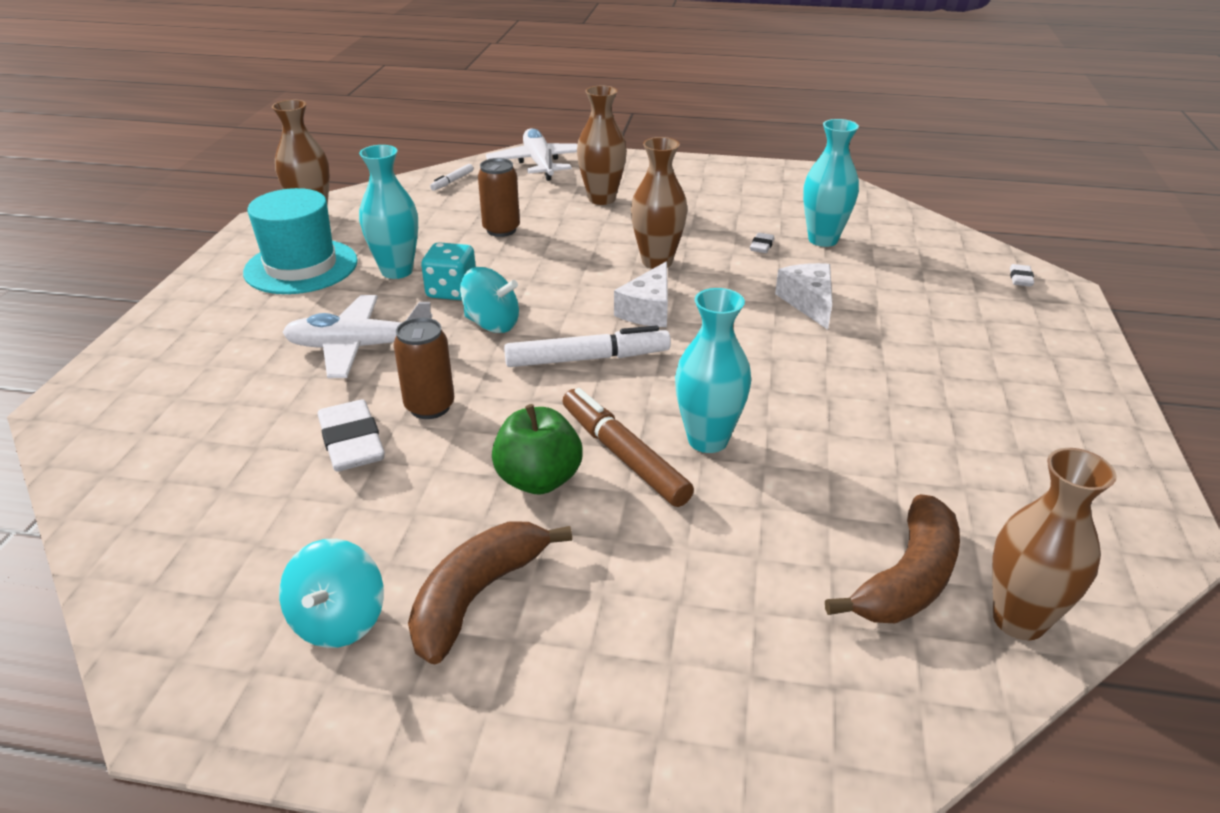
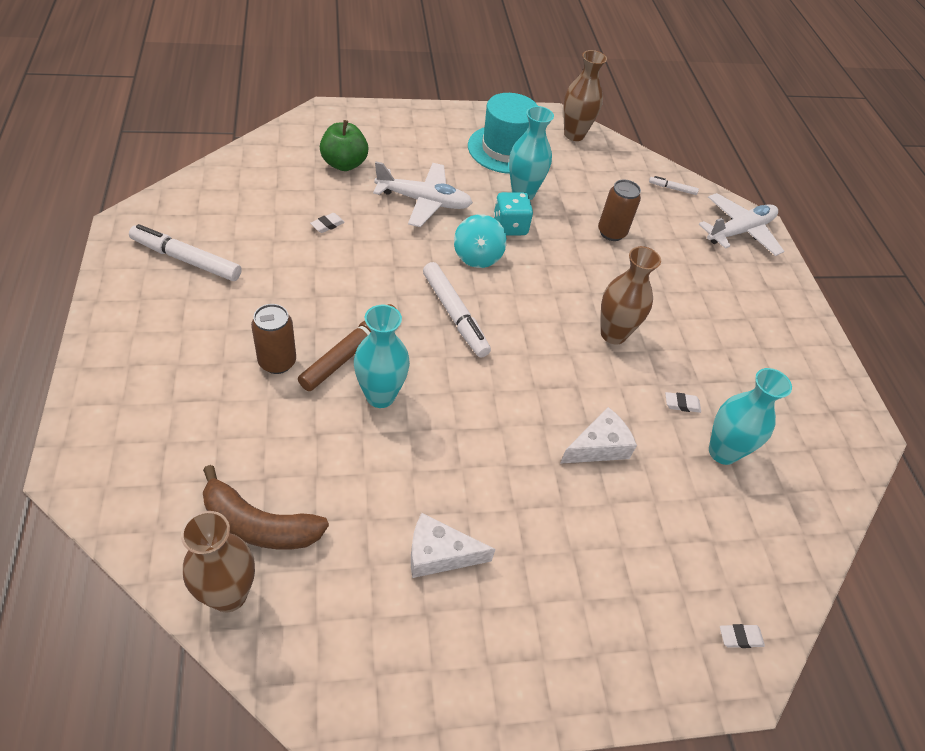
camera: 65 degrees right, 15 degrees up
(339, 620) = (186, 260): turquoise spinning top -> white marker
(352, 443) = (327, 225): white eraser -> white eraser, size x0.48
(359, 347) = (424, 201): white plane -> white plane turned 120 degrees clockwise
(430, 407) = (372, 249): brown can -> brown can (277, 362)
(477, 596) = (211, 308): brown banana -> none
(538, 480) = (315, 314): green apple -> green apple (344, 164)
(602, 199) = (701, 282): brown vase -> none
(648, 310) = (535, 339): white cheese -> white cheese (439, 554)

